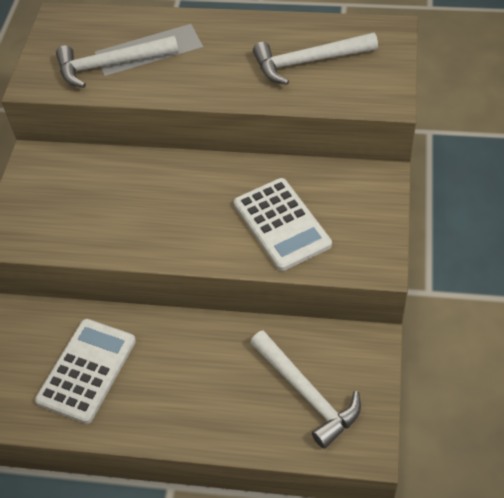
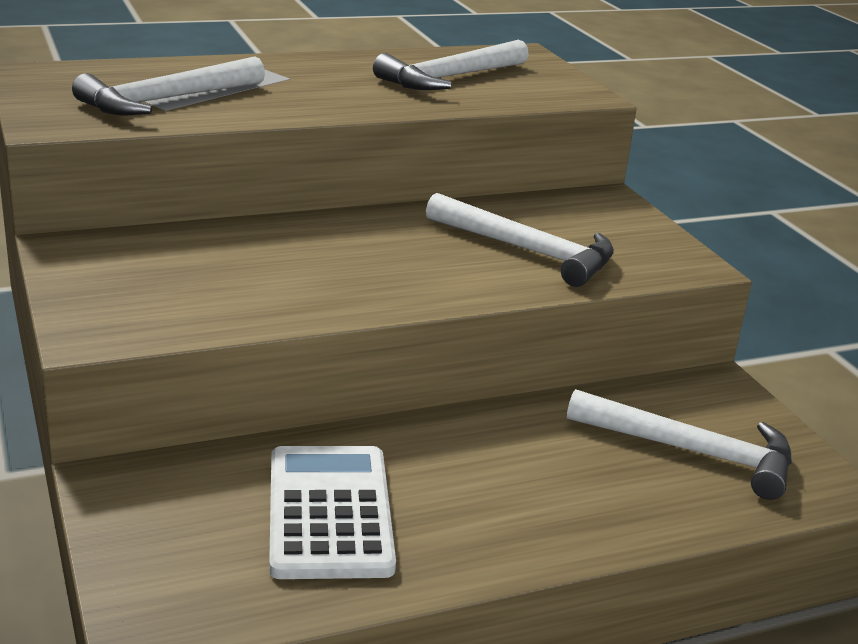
camera: 35 degrees left, 25 degrees down
(282, 224) = (528, 251): white calculator -> white hammer

